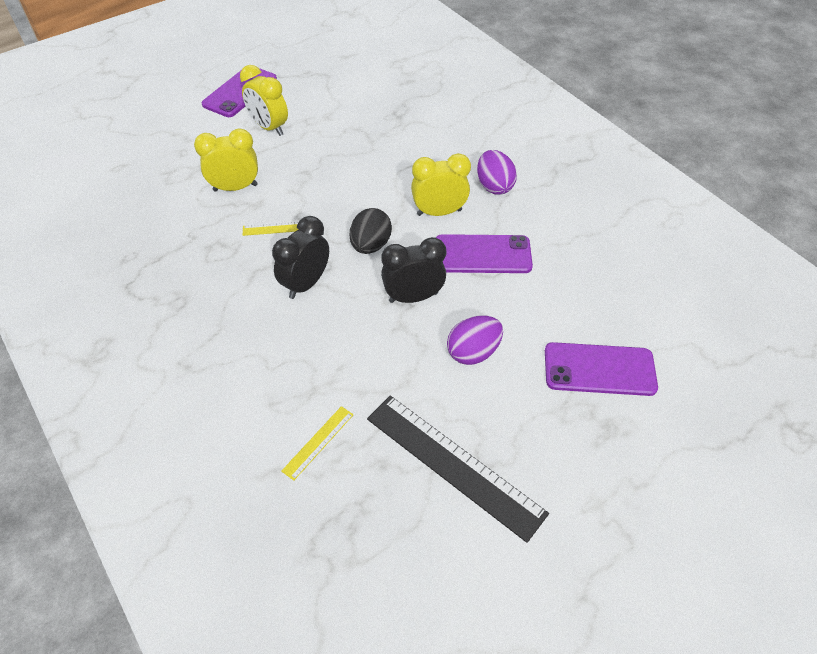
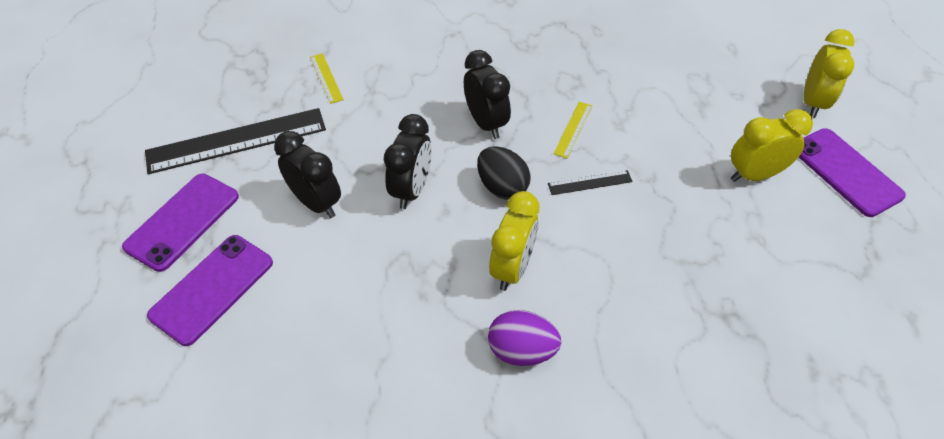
camera: 120 degrees right, 0 degrees up
(235, 188) = (655, 117): yellow clock -> yellow clock (812, 102)
(332, 200) = (590, 183): none -> black ruler
(473, 352) = (316, 203): purple egg -> black clock
(482, 254) = (421, 274): purple phone -> purple phone (182, 221)

